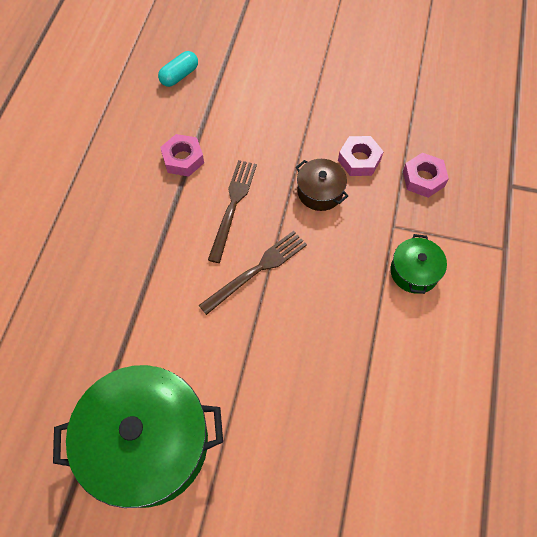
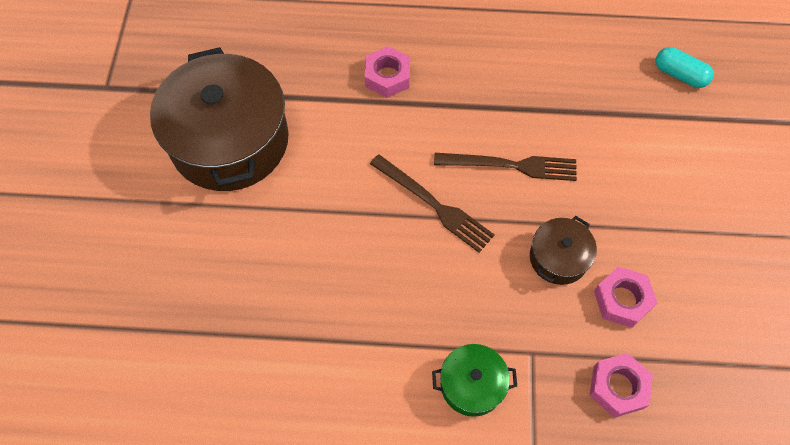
camera: 80 degrees right, 0 degrees up
(148, 443) = (230, 141): green pot -> brown pot
(183, 159) = (560, 103): pink nut -> pink nut (387, 76)

